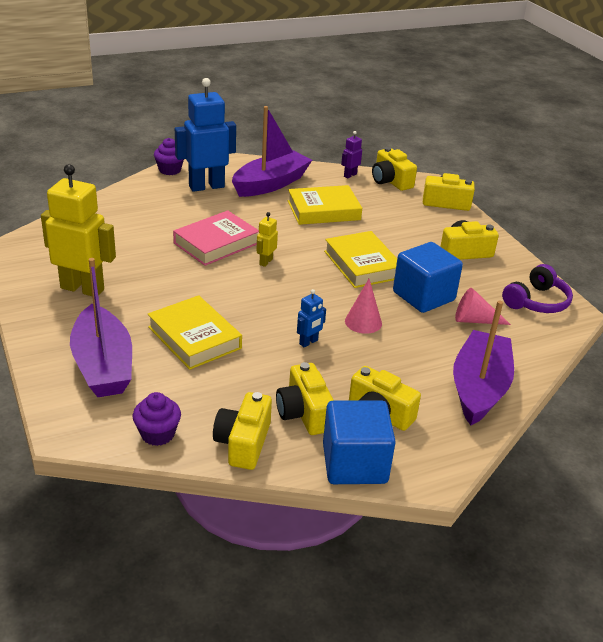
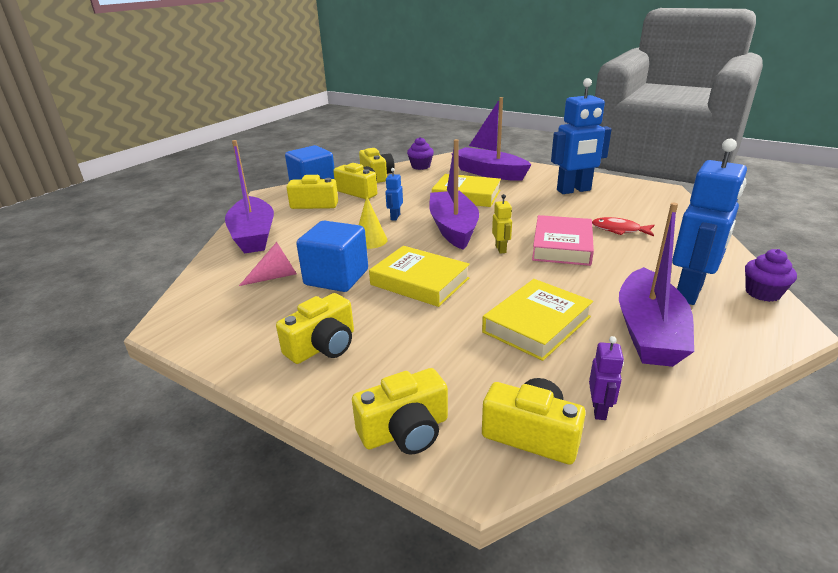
camera: 150 degrees right, 5 degrees down
(82, 288) = (574, 190): yellow robot -> blue robot
(147, 234) = (619, 230): none -> red fish
(272, 300) = (453, 228): none -> purple boat
(363, 322) = (370, 240): pink cone -> yellow cone
(536, 301) = (213, 319): purple headphones -> none

